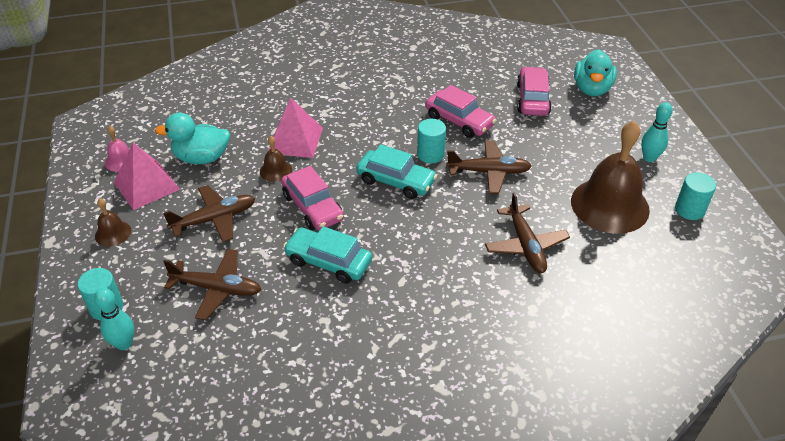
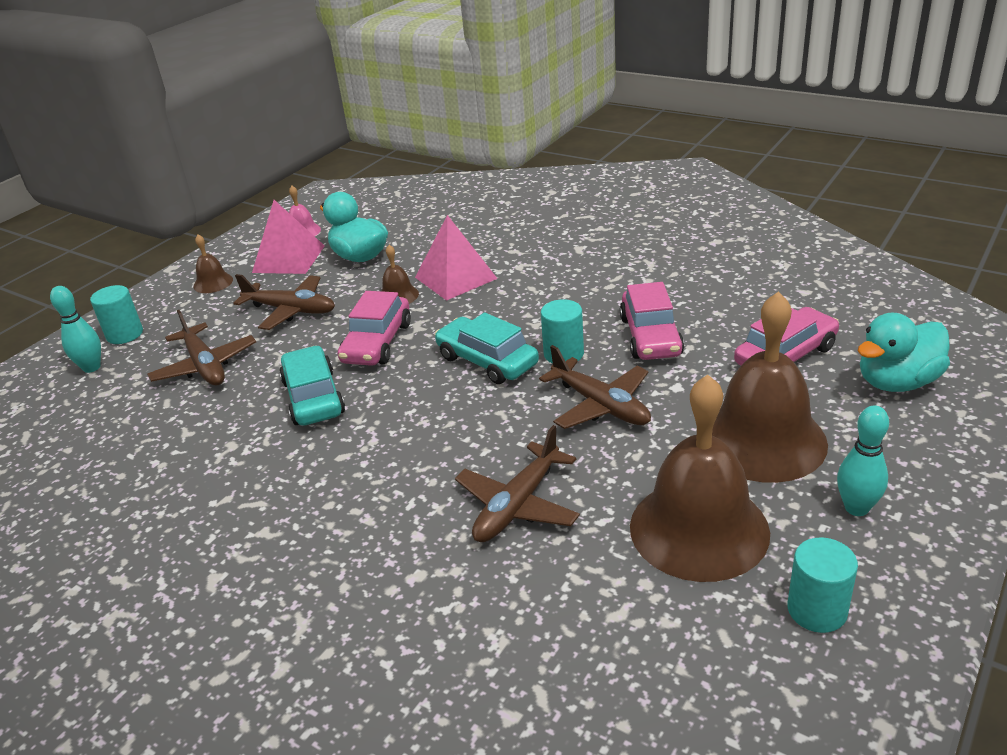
camera: 50 degrees right, 10 degrees down
(396, 181) = (487, 361): turquoise car -> turquoise car turned 150 degrees clockwise
(578, 148) = (762, 440): none -> brown bell

